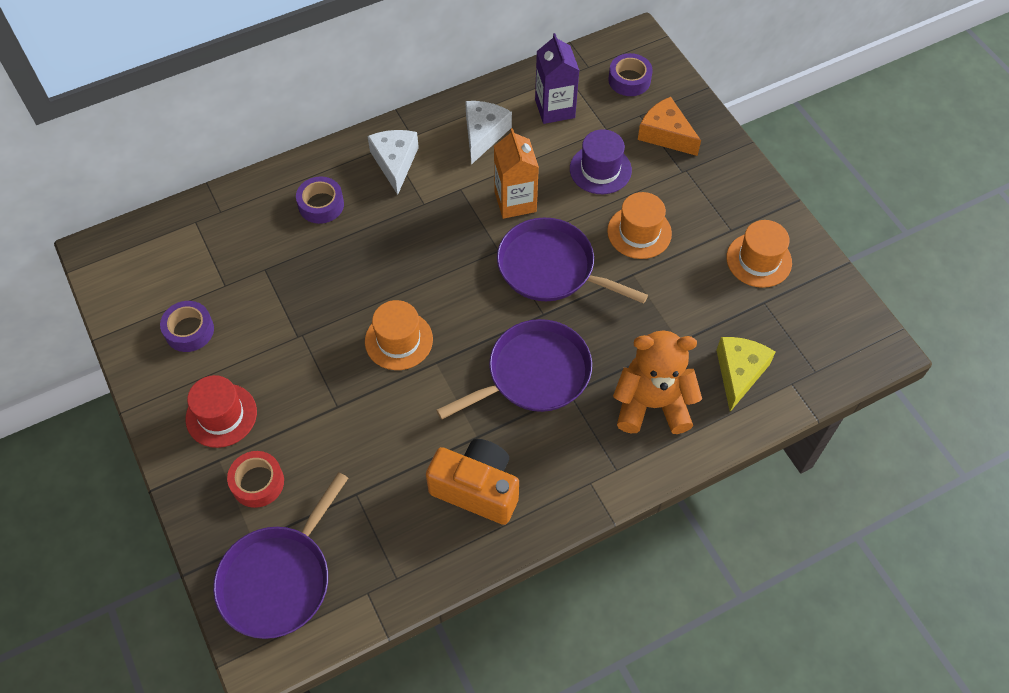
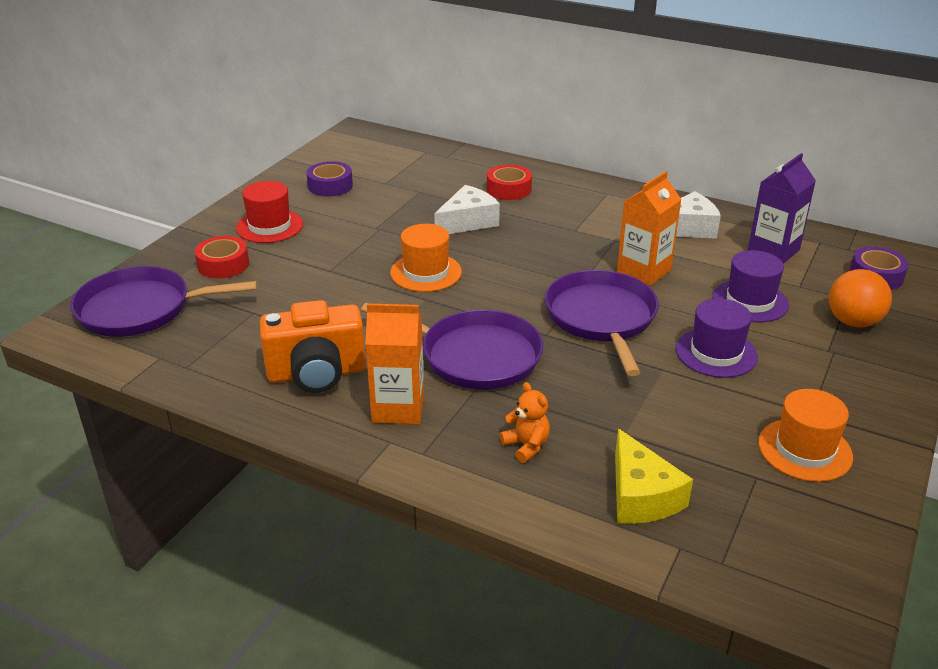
camera: 55 degrees right, 25 degrees down
(321, 205) = (509, 189): purple tape -> red tape
(395, 162) = (595, 202): white cheese -> white cheese (468, 222)
(477, 489) = (317, 374): orange camera -> orange camera turned 90 degrees clockwise
(557, 457) = (398, 408): none -> orange carton
(639, 232) = (716, 353): orange hat -> purple hat
(652, 404) = (526, 446): orange teddy bear -> orange teddy bear, size x0.47
(665, 134) = (853, 322): orange cheese -> orange ball
(739, 373) = (641, 496): yellow cheese -> yellow cheese turned 90 degrees clockwise

